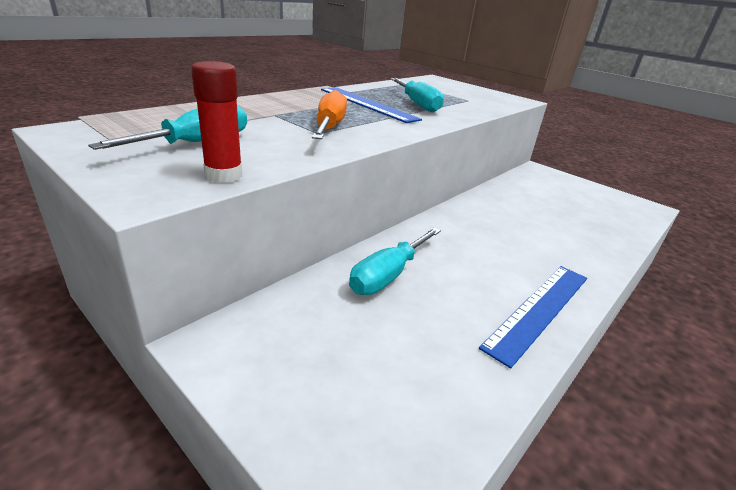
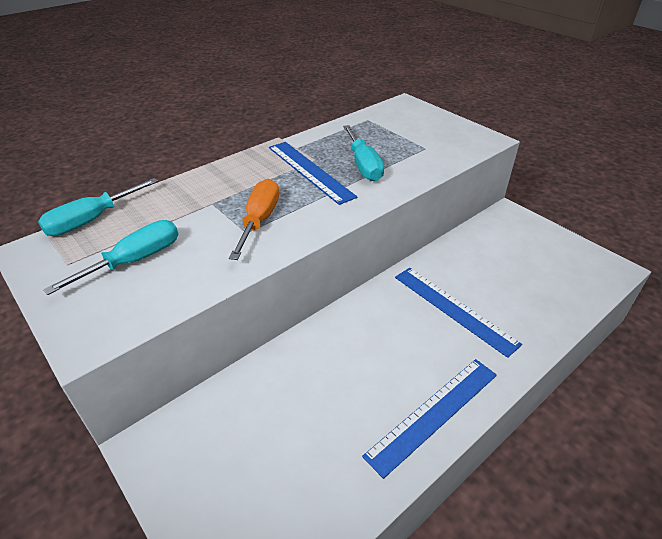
camera: 10 degrees right, 10 degrees up
(223, 175) = (149, 309): red glue stick -> none
(388, 275) = (305, 371): turquoise screwdriver -> turquoise screwdriver (92, 220)
(521, 230) = (454, 309): none -> blue ruler

